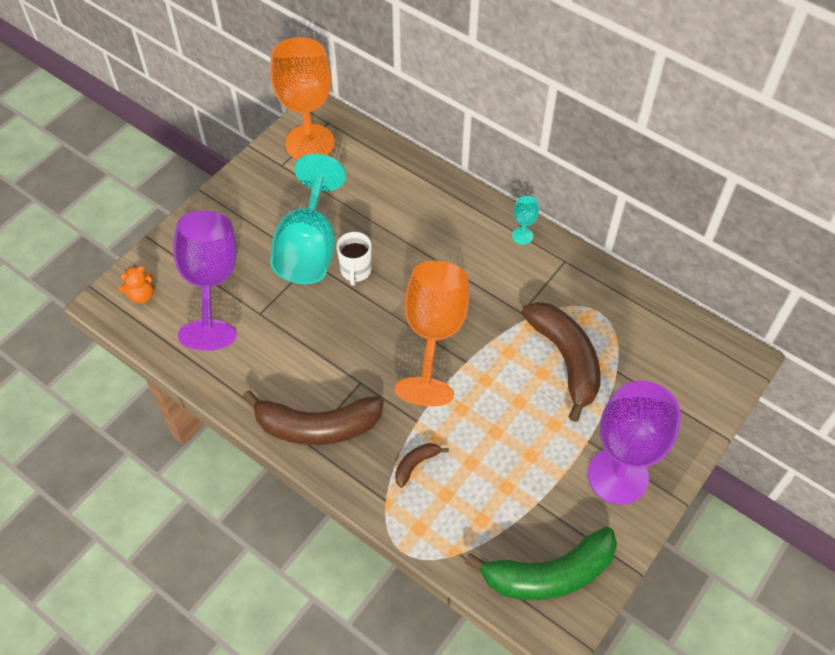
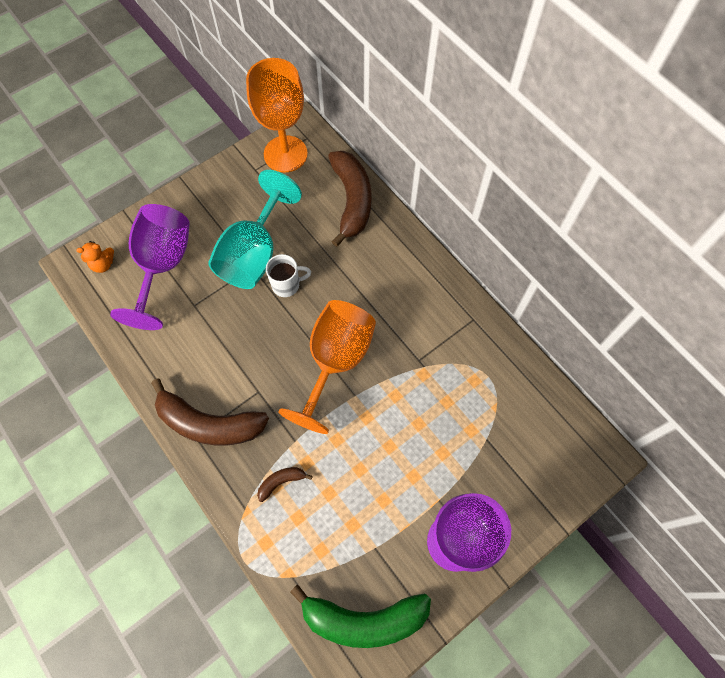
camera: 15 degrees right, 10 degrees up
(356, 271) = (287, 285): white mug -> white mug turned 120 degrees counterclockwise
(522, 236) = (443, 286): turquoise goblet -> none
(565, 360) = (443, 416): brown banana -> brown banana (351, 200)

